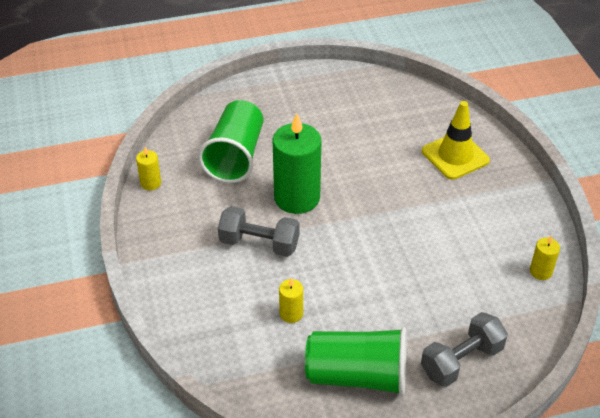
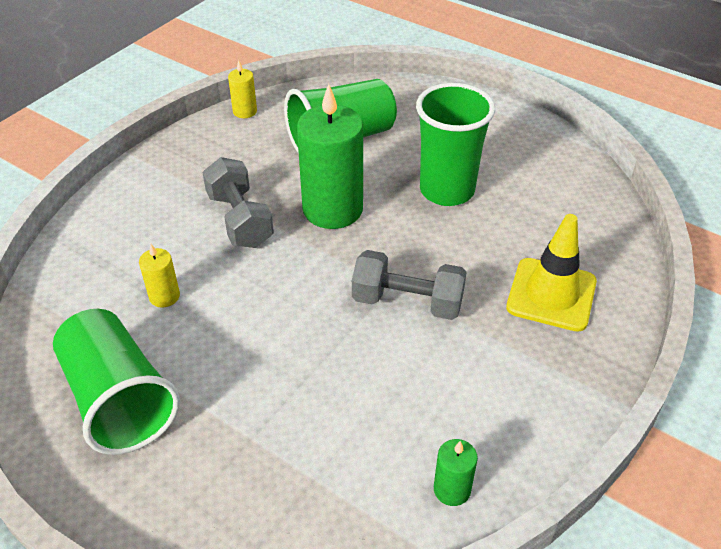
camera: 50 degrees right, 0 degrees up
(335, 142) = (447, 190): none -> green cup
(461, 361) = (220, 486): grey dumbbell -> grey dumbbell (407, 302)
(540, 271) = (452, 489): yellow candle -> green candle

